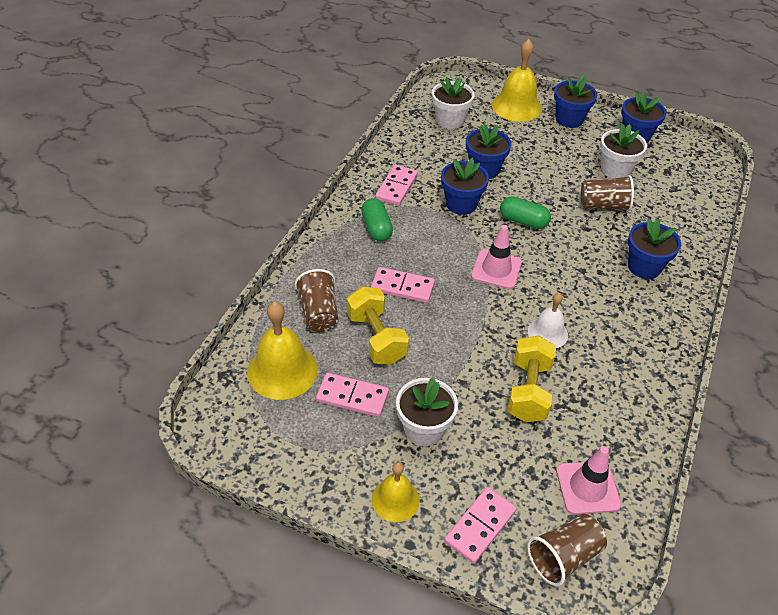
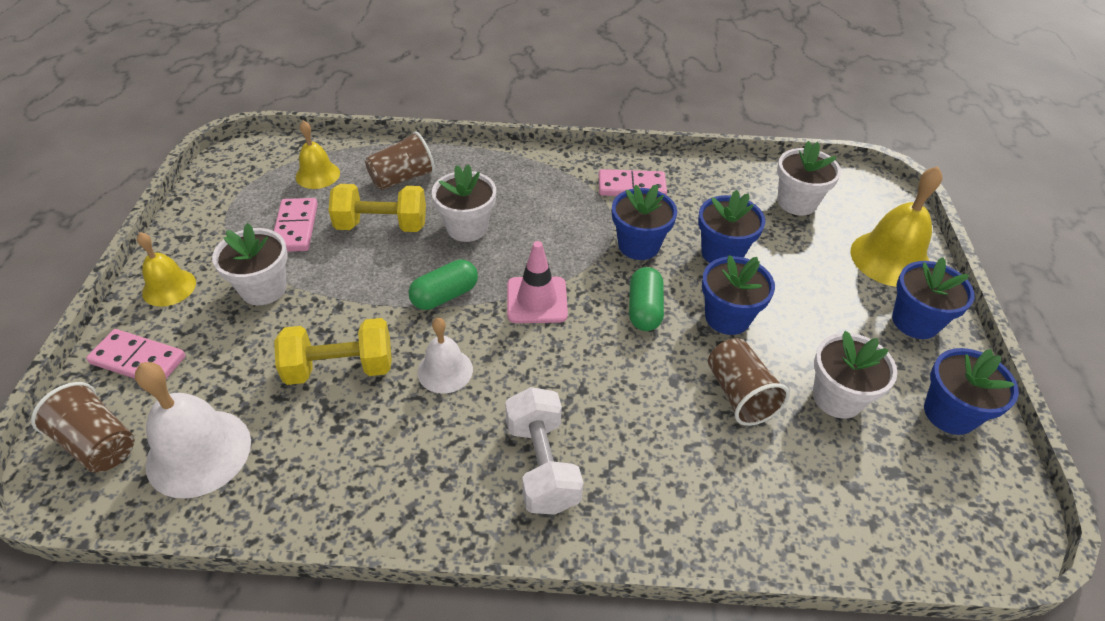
camera: 70 degrees right, 0 degrees up
(282, 370) = (317, 175): yellow bell -> yellow bell, size x0.61
(376, 228) = (551, 187): green capsule -> green capsule (445, 295)
(376, 338) = (382, 225): yellow dumbbell -> yellow dumbbell turned 45 degrees clockwise
(402, 287) = (467, 227): pink domino -> white flower pot
(587, 487) = (199, 452): pink traffic cone -> white bell
(636, 304) = (542, 465): none -> white dumbbell
(644, 267) = (629, 465): blue flower pot -> blue flower pot (727, 317)

